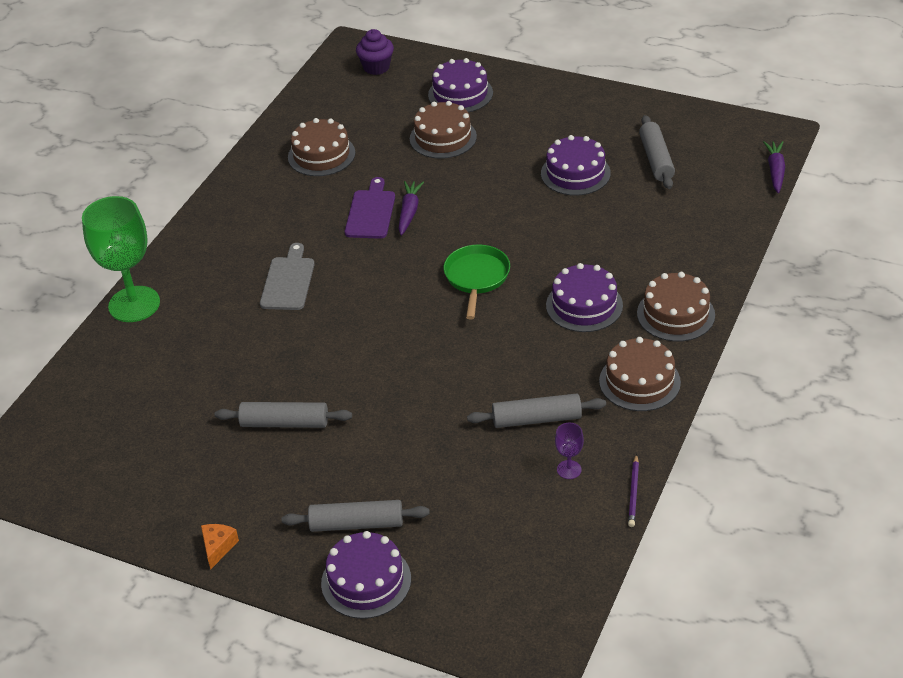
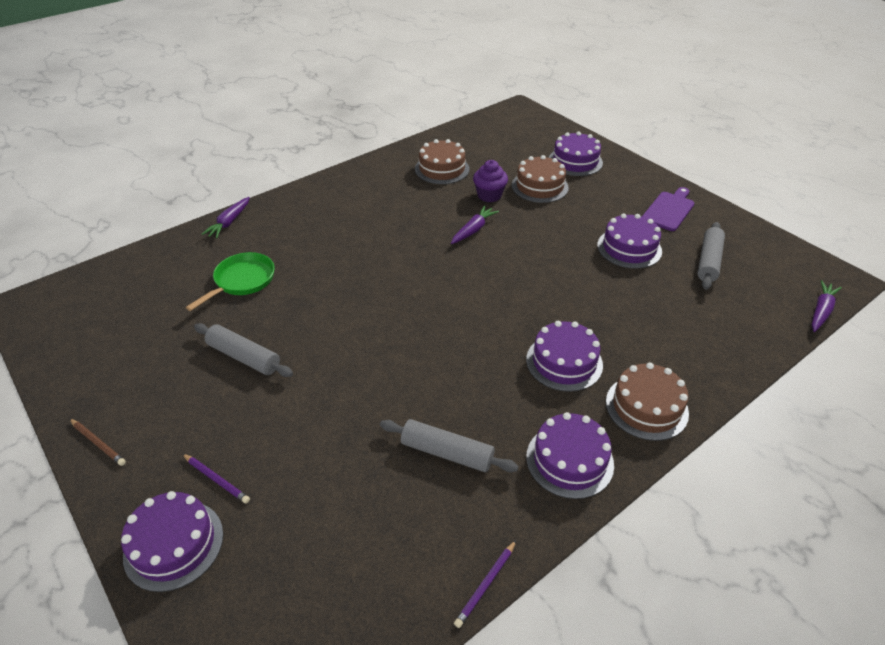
camera: 25 degrees right, 0 degrees up
(134, 304) = (229, 222): green goblet -> purple carrot
(218, 547) = (98, 443): orange cheese -> brown pencil
(288, 281) = (344, 247): grey cutting board -> none
(356, 524) = (216, 479): grey rolling pin -> purple pencil
(371, 212) = (445, 220): purple cutting board -> purple cutting board (669, 210)
(376, 67) = (526, 126): purple cupcake -> purple cupcake (489, 195)
(476, 278) = (487, 301): green pan -> green pan (242, 281)
(569, 469) = (440, 522): purple goblet -> none
(639, 381) = (569, 460): brown cake -> purple cake

